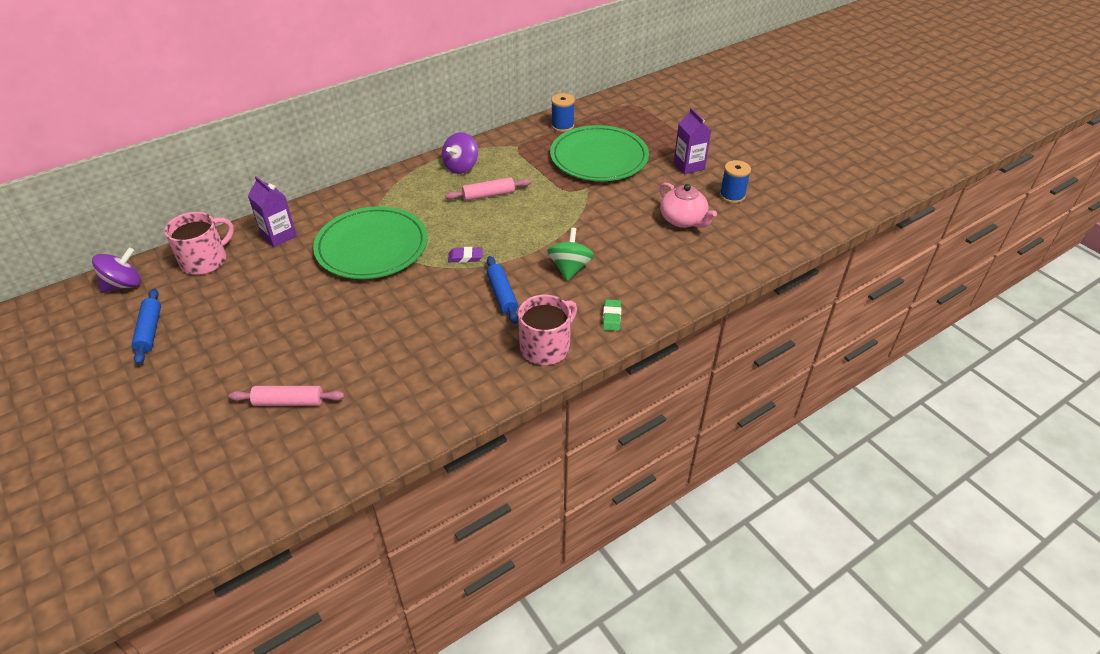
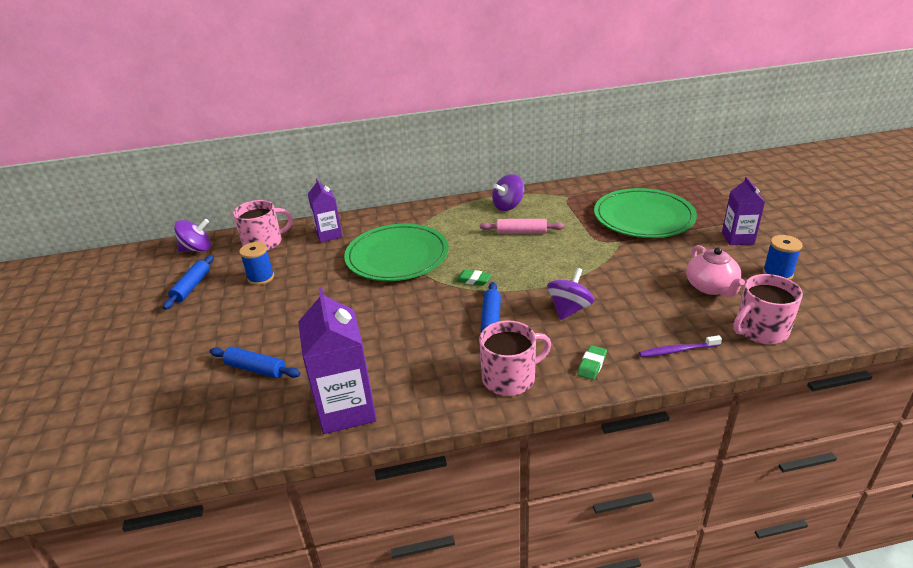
camera: 25 degrees right, 10 degrees down
(289, 402) = (256, 369): pink rolling pin -> blue rolling pin
(408, 416) = (346, 409): none -> purple carton
(465, 257) = (473, 280): purple eraser -> green eraser
(562, 126) = (619, 187): blue spool -> blue spool (261, 278)
(570, 268) = (569, 309): green spinning top -> purple spinning top
(677, 287) = (678, 350): none -> purple toothbrush
(735, 253) = (760, 330): none -> pink mug

